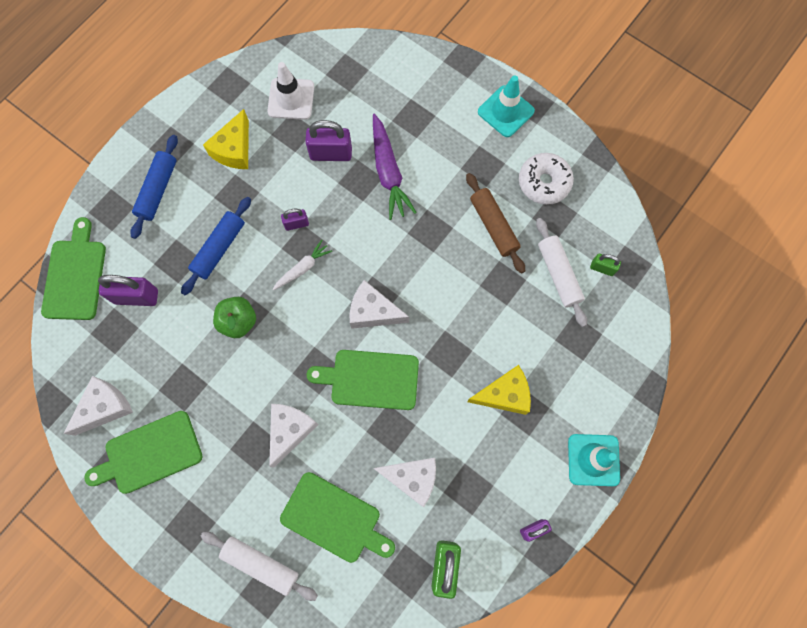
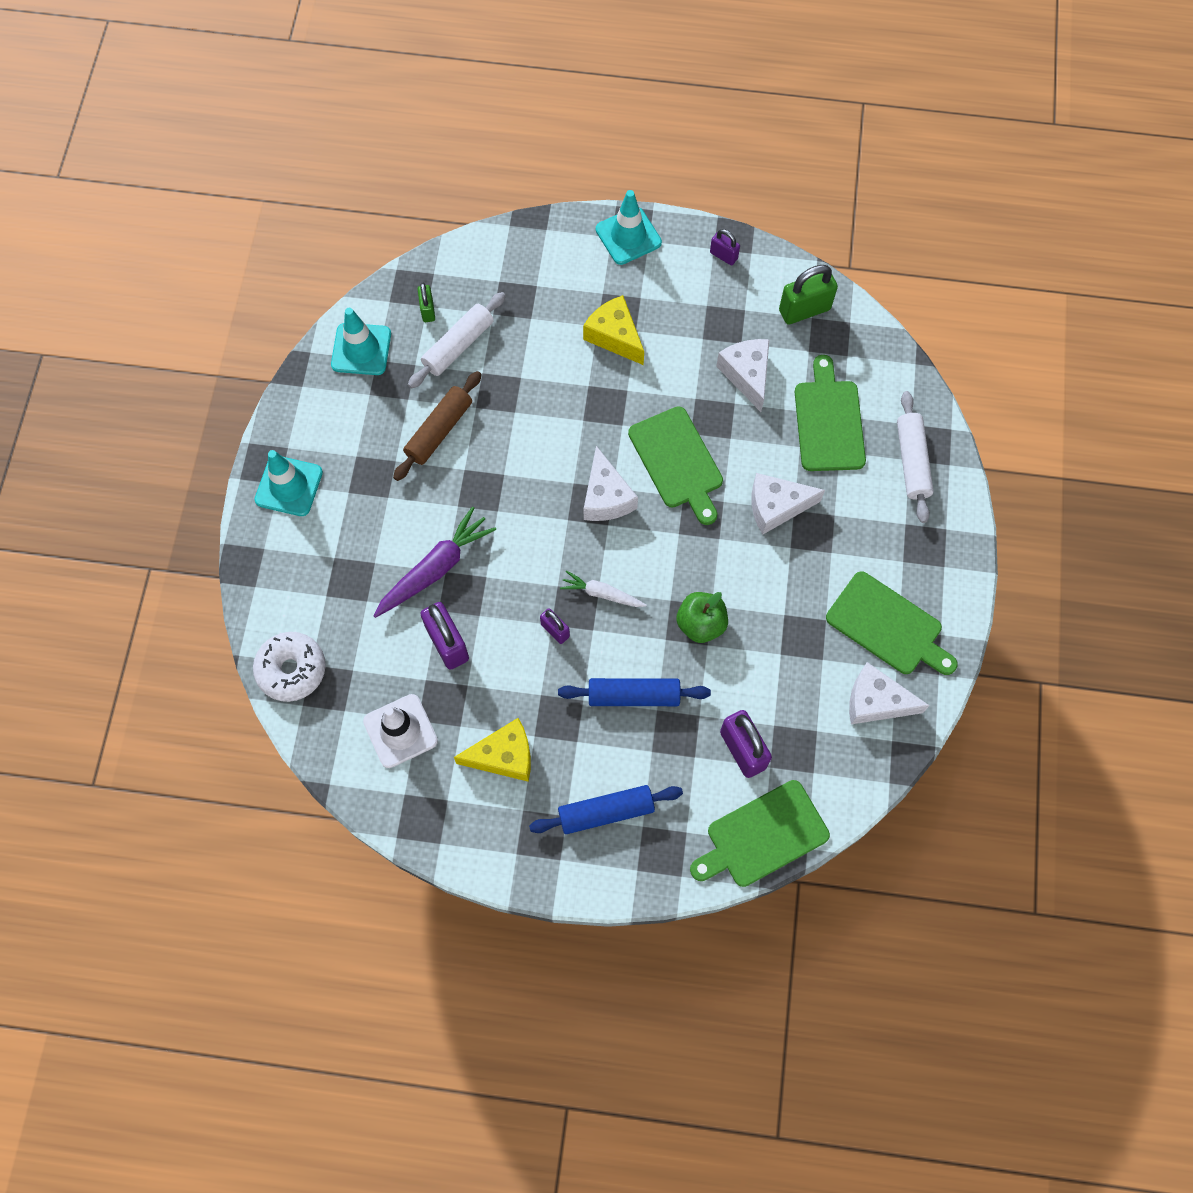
camera: 120 degrees left, 5 degrees down
(544, 182) = (359, 407): white donut -> white donut (292, 670)
(592, 206) = (361, 349): none -> turquoise traffic cone

